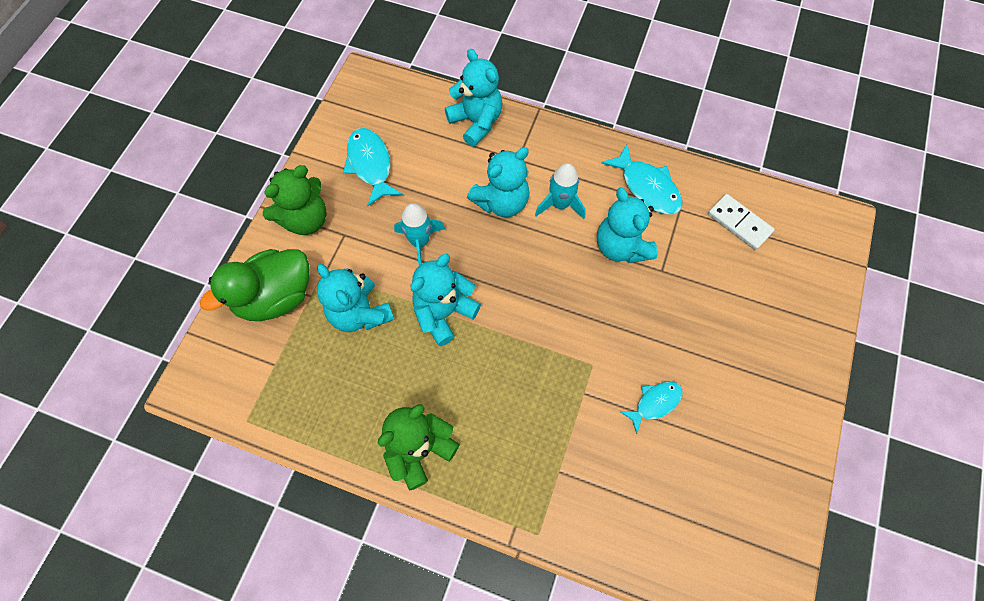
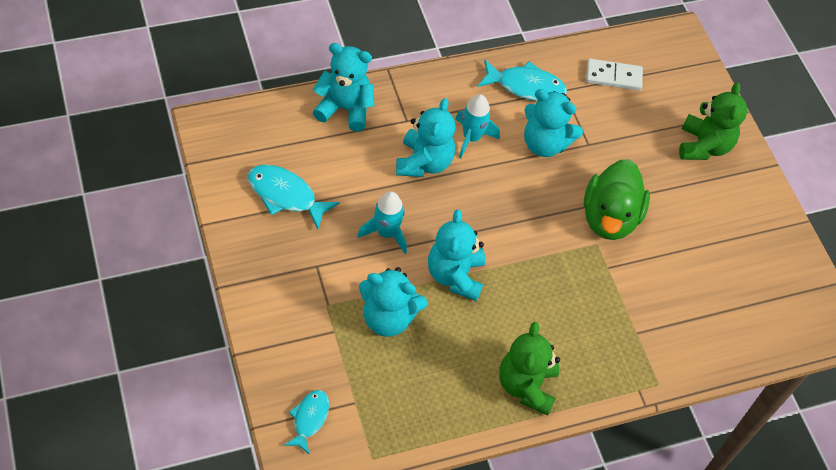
camera: 45 degrees left, 10 degrees down
(275, 297) = (305, 351): green duck -> green duck (609, 218)
(305, 219) = (270, 274): green teddy bear -> green teddy bear (703, 146)
(654, 403) = (660, 243): turquoise fish -> turquoise fish (309, 419)

